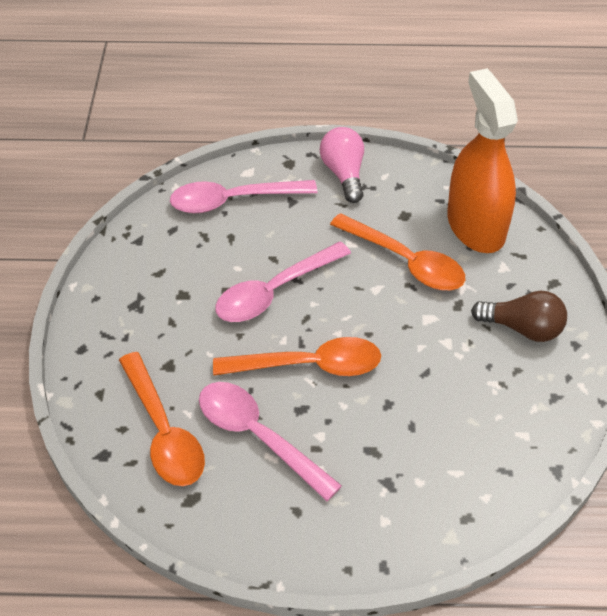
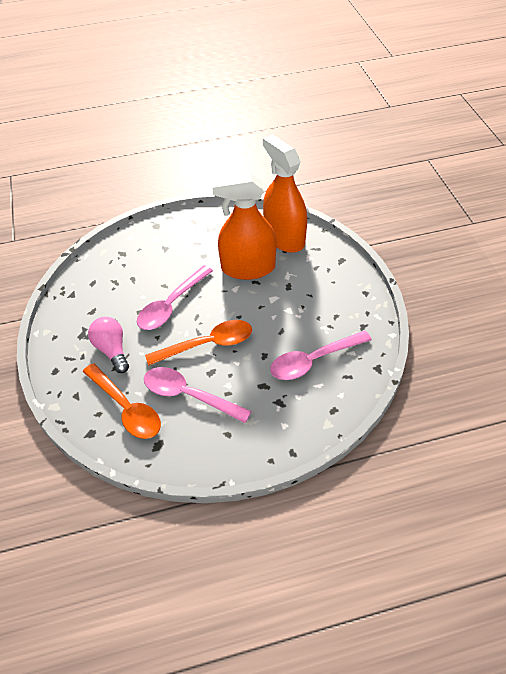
camera: 15 degrees left, 0 degrees up
(233, 200) = (127, 256): pink spoon -> pink spoon (313, 361)
(344, 174) = (193, 224): pink light bulb -> pink light bulb (112, 350)
(405, 261) = (248, 268): orange spoon -> orange spray bottle
(522, 328) = (331, 291): brown light bulb -> none

